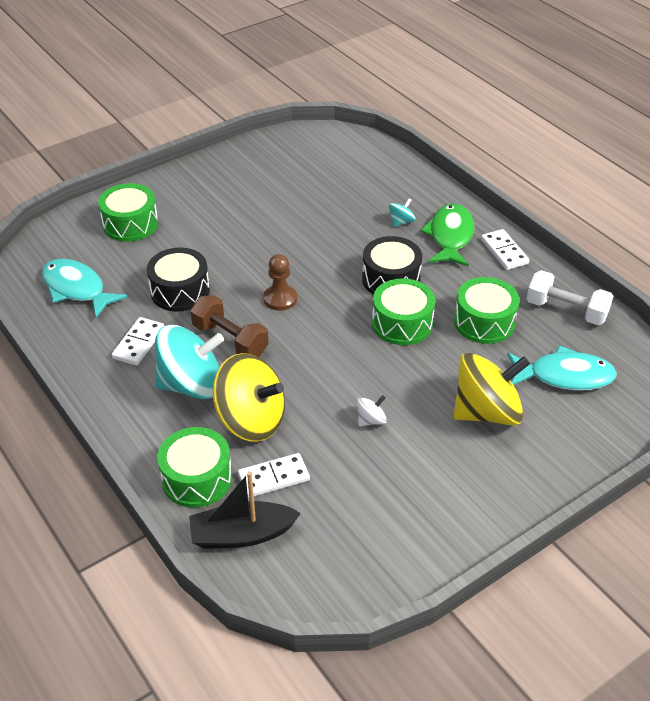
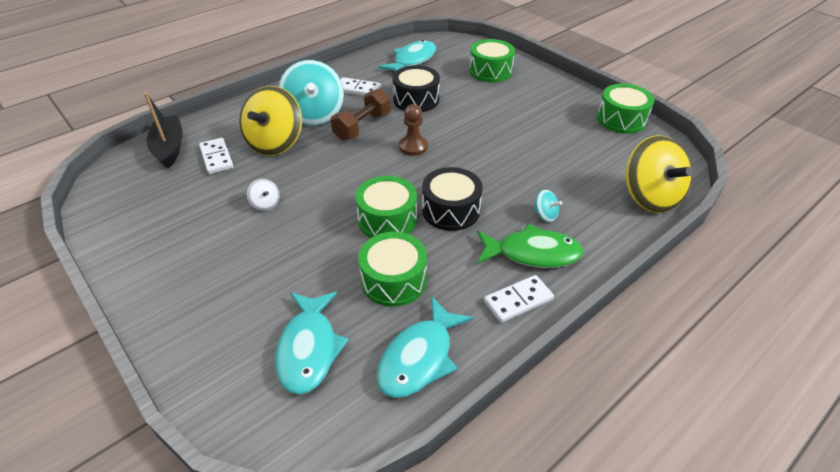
camera: 85 degrees right, 0 degrees up
(197, 478) = (225, 125): green drum -> green drum (621, 119)
(487, 412) = (264, 280): yellow spinning top -> yellow spinning top (649, 197)
(566, 311) = (419, 357): white dumbbell -> turquoise fish

